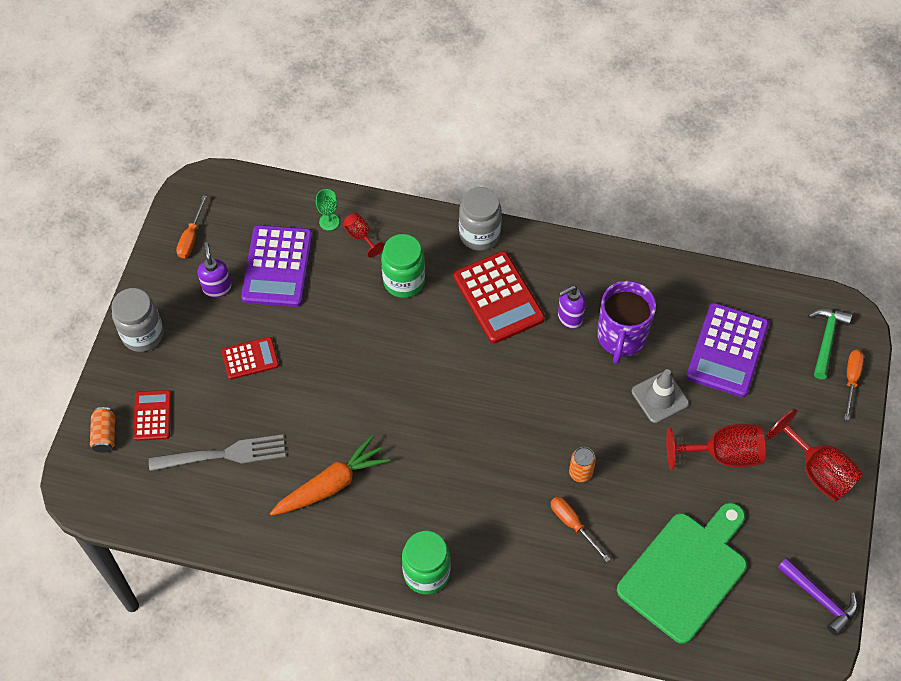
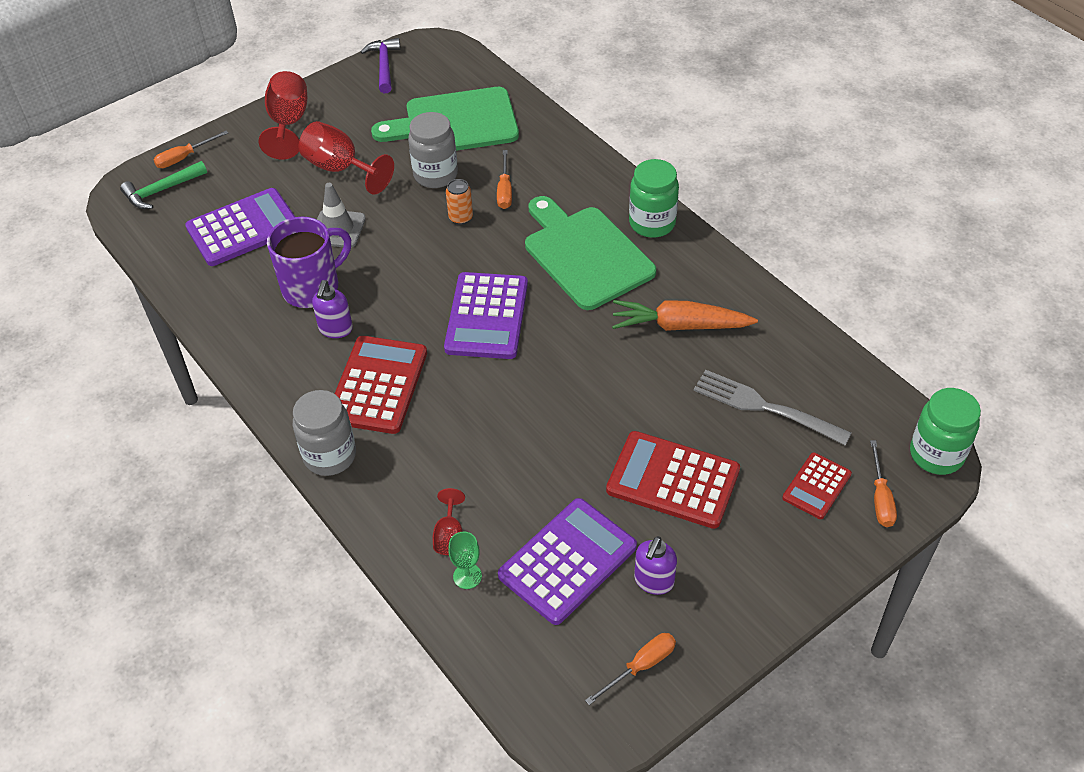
camera: 140 degrees left, 10 degrees down
(105, 434) = (880, 497): orange can -> orange screwdriver
(143, 335) = (775, 580): grey jar -> grey jar (435, 175)
(250, 358) = (673, 480): red calculator -> red calculator, size x1.77
(404, 281) = (450, 458): green jar -> green jar (936, 454)
(453, 504) = (585, 254): none -> green cutting board
(476, 398) = (487, 316): none -> purple calculator
(569, 317) = (335, 329): purple soap dispenser -> purple soap dispenser turned 90 degrees clockwise

